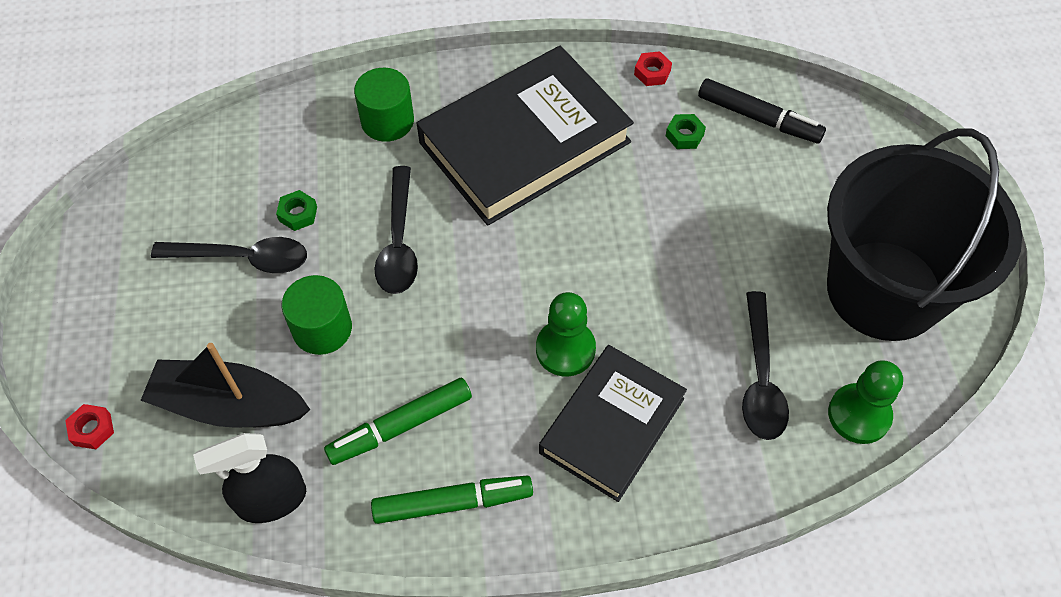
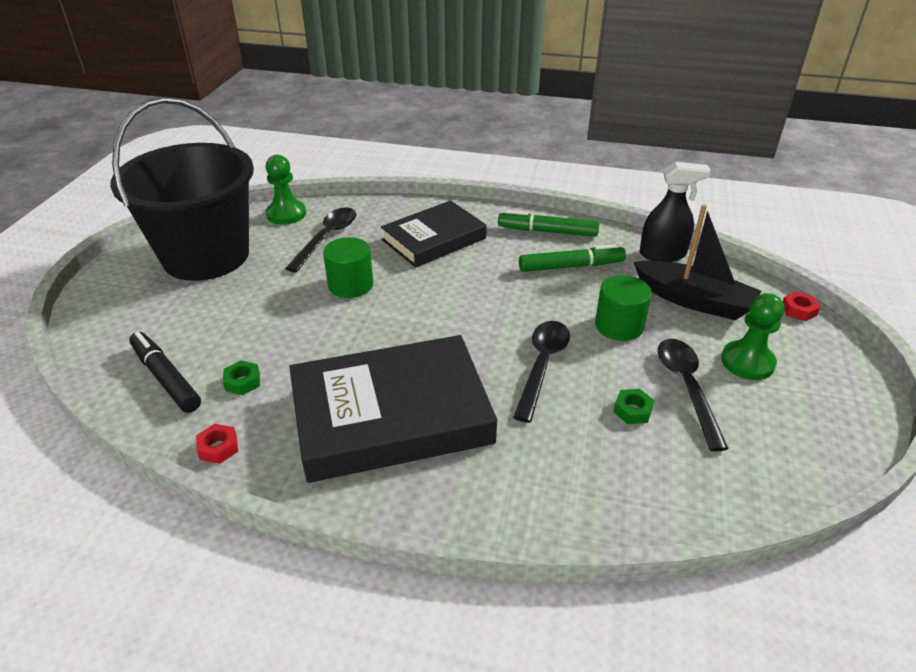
camera: 160 degrees left, 20 degrees down
(242, 258) = (687, 388): black spoon -> black spoon turned 60 degrees clockwise
(387, 121) = (522, 476): green cylinder -> green cylinder (350, 285)
(565, 349) = (441, 276): green pawn -> green pawn (747, 362)

